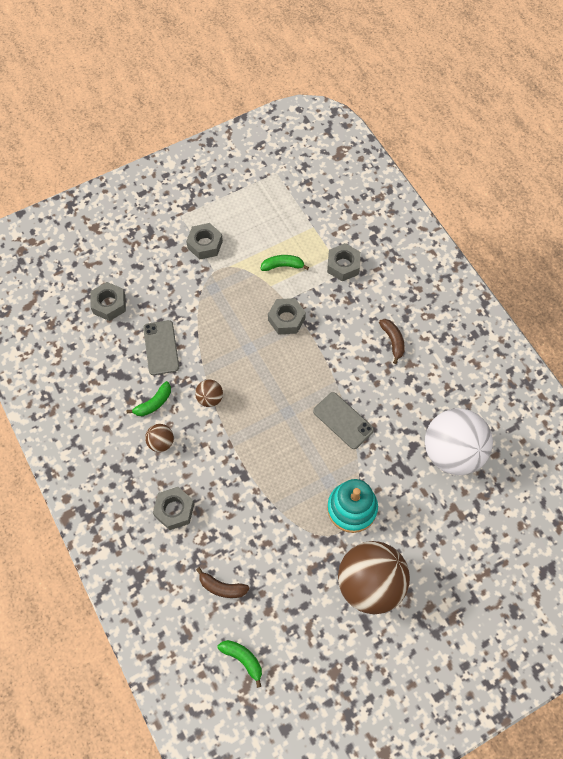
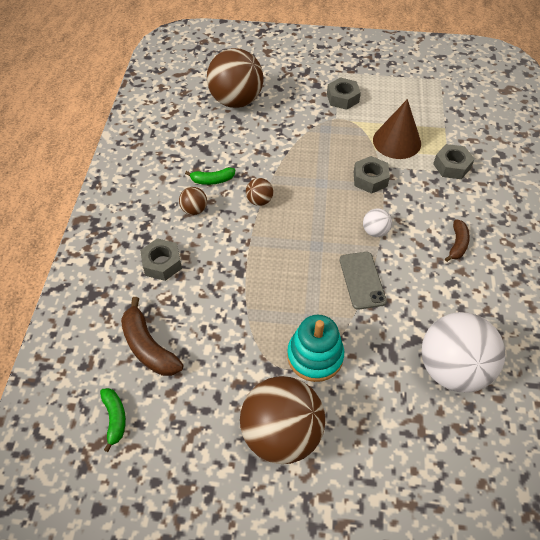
camera: 35 degrees right, 10 degrees down
(109, 304) = (236, 101): grey nut -> brown ball
(161, 347) = (250, 147): grey phone -> none
(222, 587) = (148, 346): brown banana -> brown banana, size x1.62
(283, 266) = (397, 141): green banana -> brown cone
(323, 369) = (375, 231): none -> white ball

